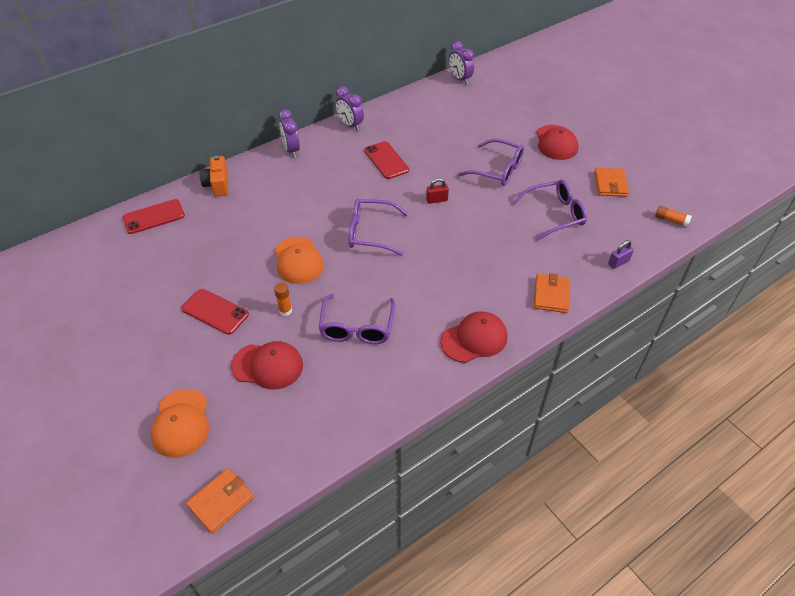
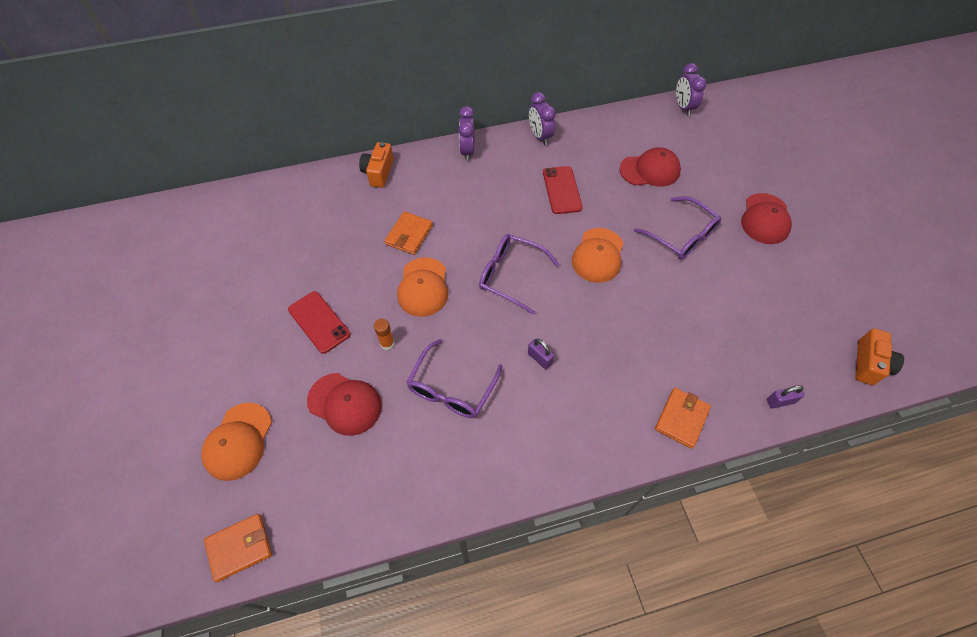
camera: 20 degrees right, 10 degrees up
(154, 217) = (304, 193): red phone -> none
(421, 285) = (539, 358): none -> purple padlock
(437, 200) = (598, 255): red padlock -> orange cap
(474, 339) = (571, 446): red cap -> red cap (650, 170)
(554, 214) = (727, 313): purple glasses -> none
(610, 184) = (810, 292): orange wallet -> orange wallet (409, 235)
(671, 220) = (869, 364): orange glue stick -> orange camera

